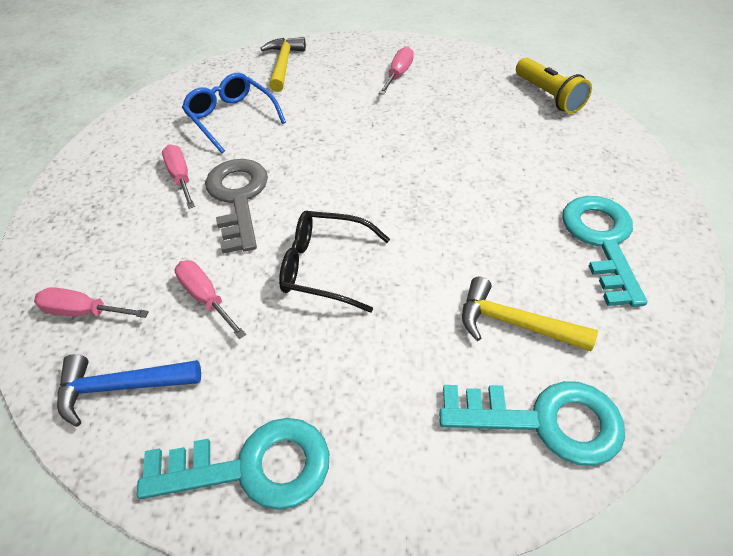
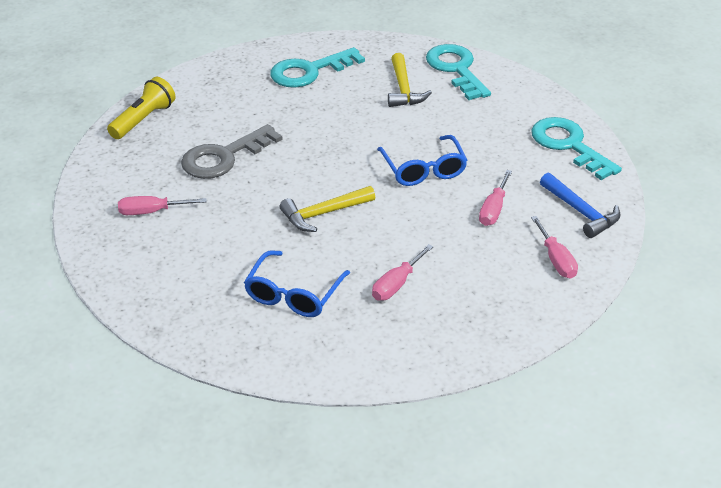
camera: 120 degrees left, 10 degrees down
(238, 198) = (393, 238): grey key -> grey key (224, 157)
(283, 65) = (175, 300): yellow hammer -> yellow hammer (323, 214)
(324, 267) = (423, 169): black glasses -> blue glasses

